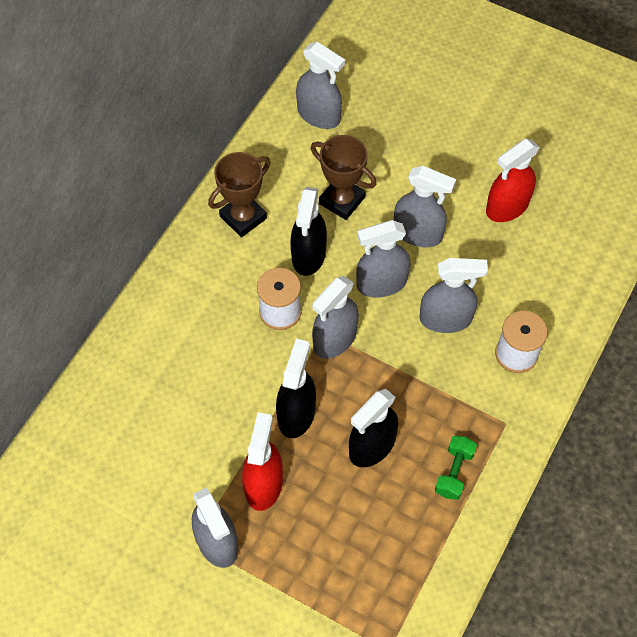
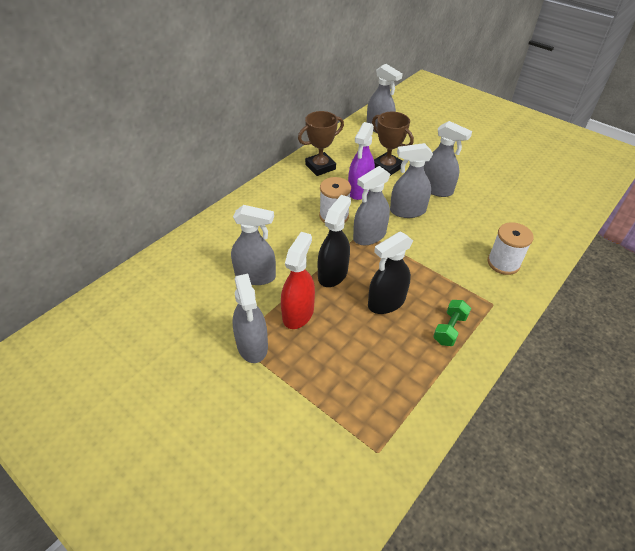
camera: 10 degrees right, 15 degrees down
(308, 255) = (359, 190): black spray bottle -> purple spray bottle
(445, 319) = (451, 236): grey spray bottle -> grey spray bottle (255, 276)
(507, 207) = (499, 184): red spray bottle -> none

